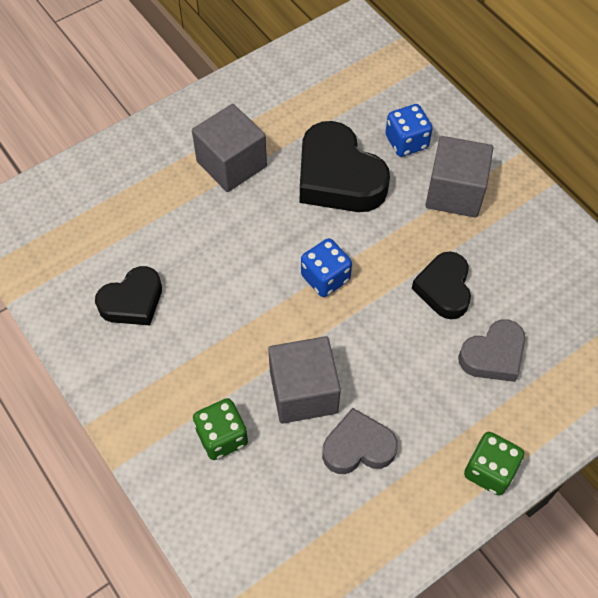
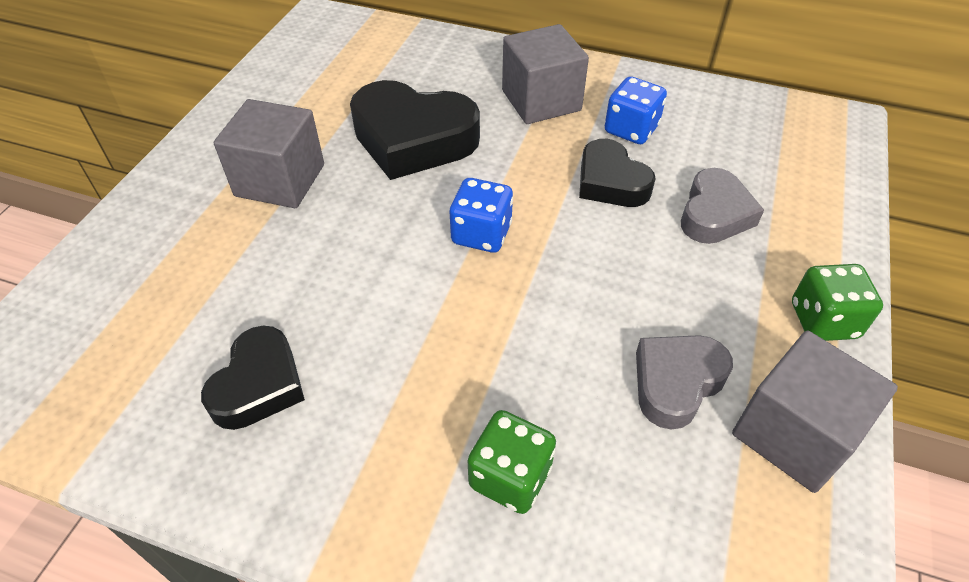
camera: 35 degrees left, 10 degrees down
(303, 392) = (562, 361): grey cube -> grey cube (794, 433)
(406, 142) = (456, 82): blue dice -> blue dice (631, 129)

